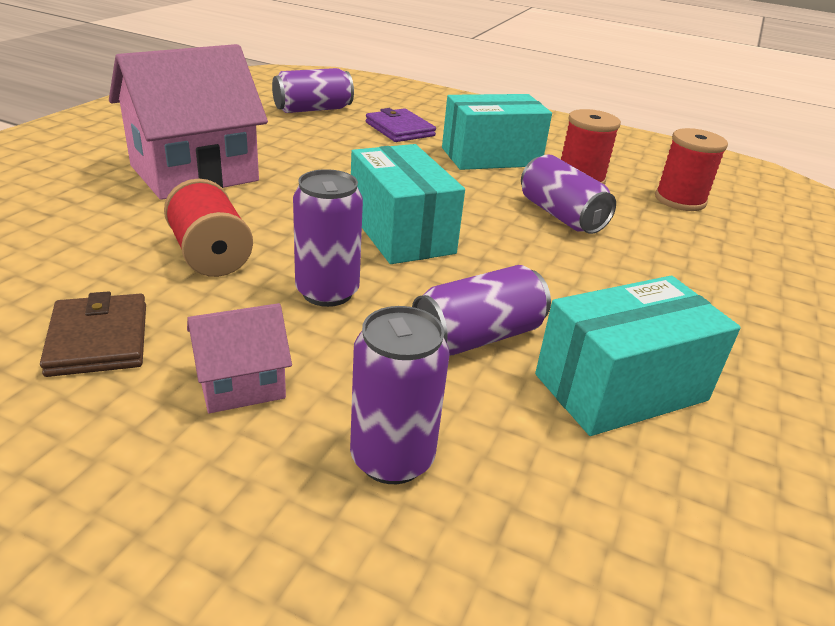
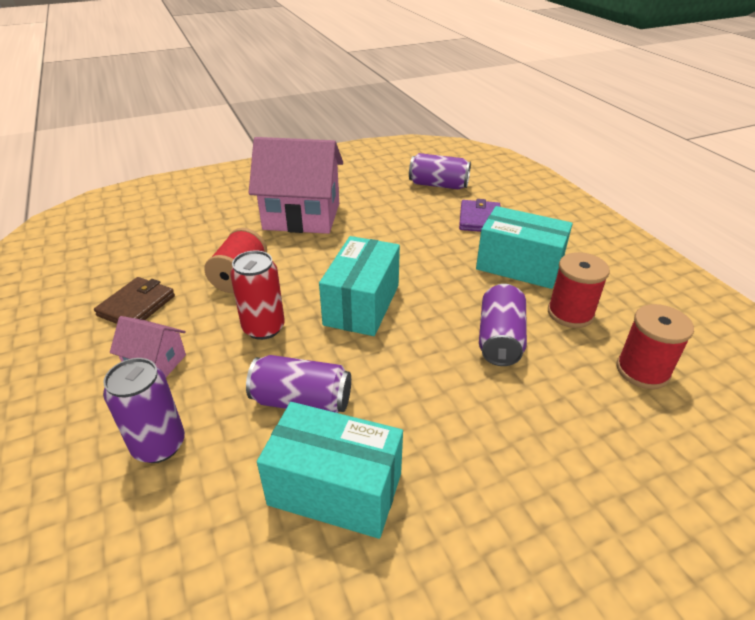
camera: 45 degrees right, 5 degrees up
(327, 292) = (263, 328): purple can -> red can

